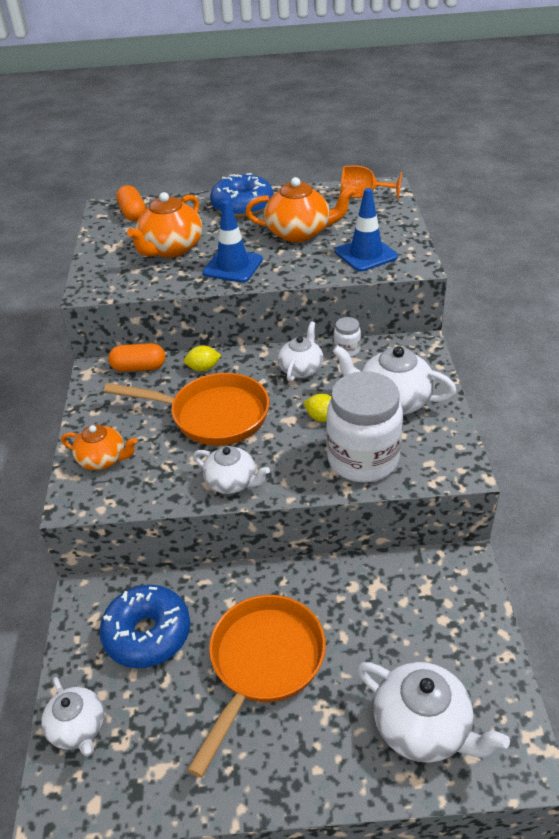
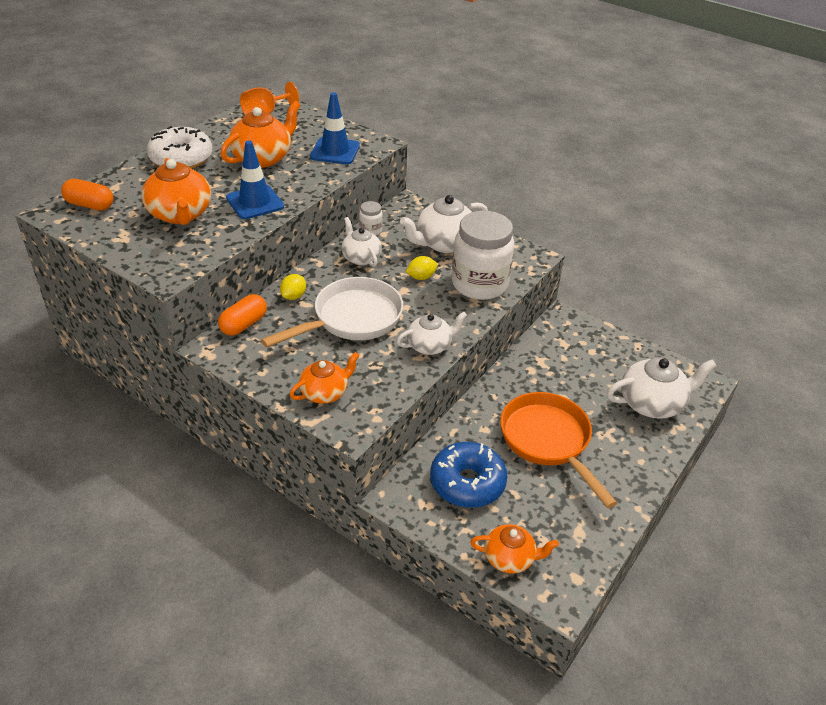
camera: 55 degrees left, 0 degrees up
(78, 728) = (510, 558): white teapot -> orange teapot
(212, 415) = (352, 319): orange pan -> white pan
(242, 206) = (181, 158): blue donut -> white donut

